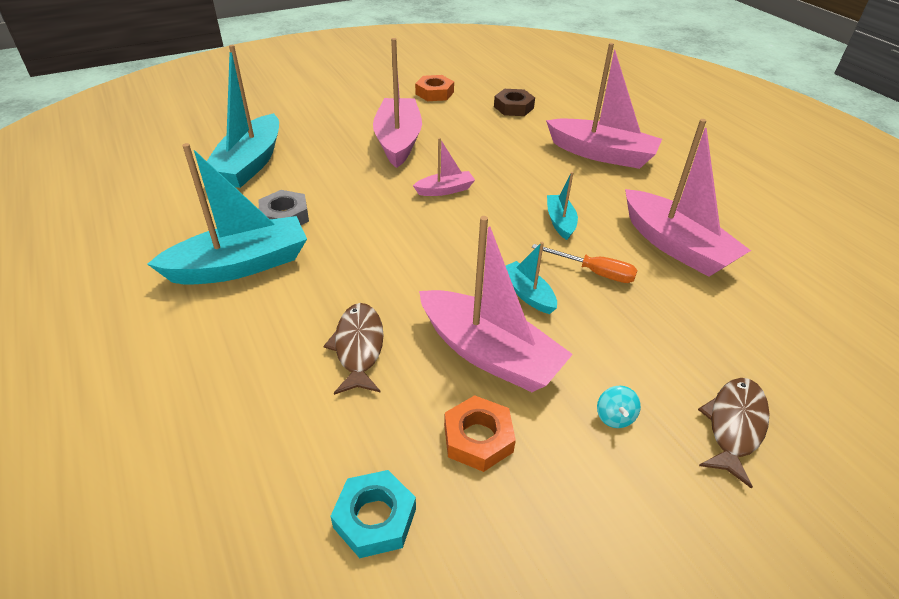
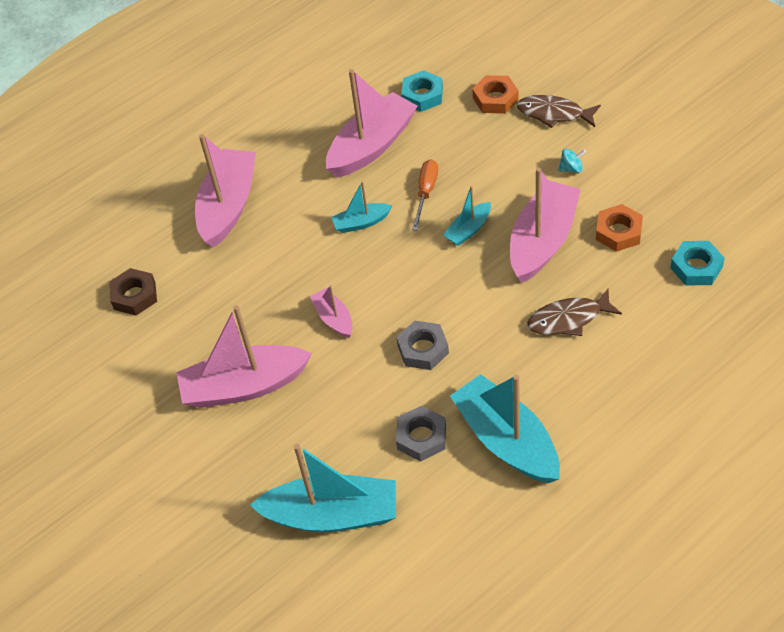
camera: 95 degrees left, 10 degrees up
(380, 234) = (423, 349): none -> grey nut
(434, 93) = (108, 384): orange nut -> orange nut (495, 99)
(766, 299) = (422, 95): none -> turquoise nut

